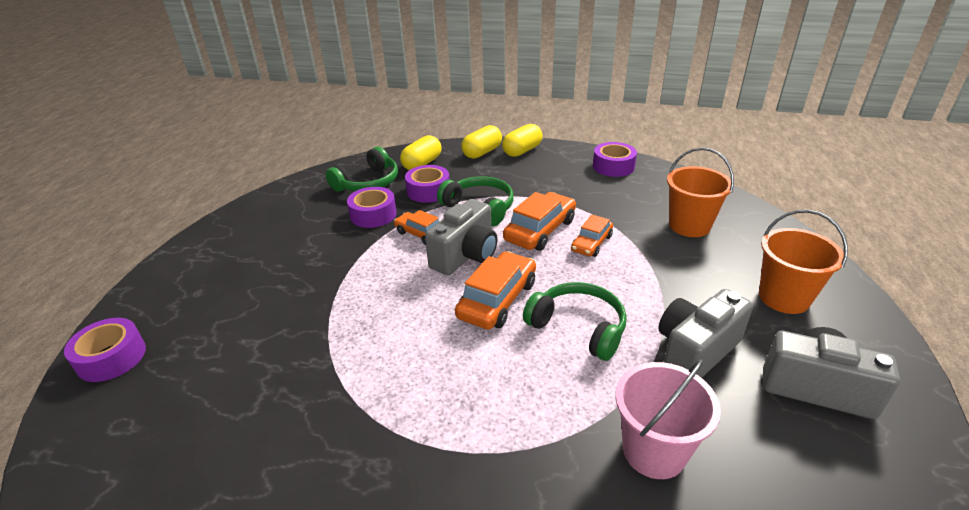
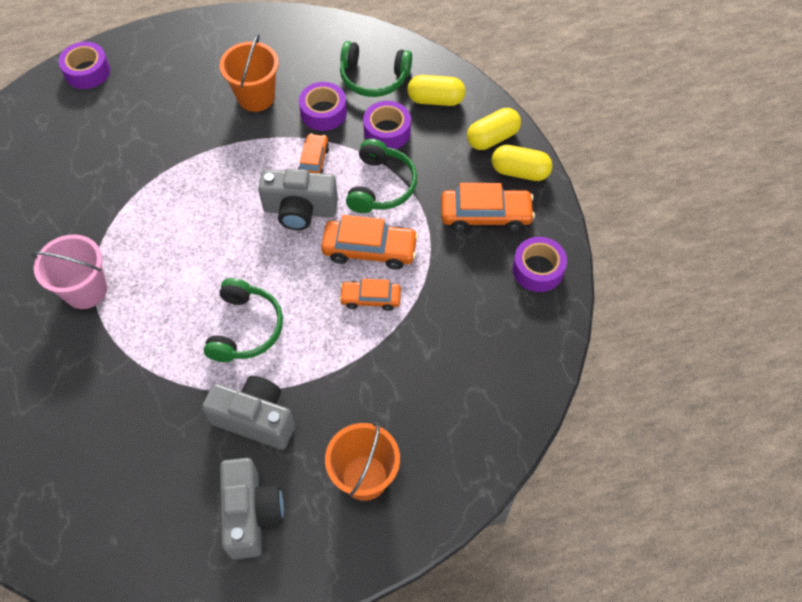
camera: 60 degrees right, 25 degrees up
(482, 152) = (492, 138): yellow capsule -> yellow capsule turned 45 degrees counterclockwise
(497, 300) = (252, 259): orange car -> orange car (485, 215)
(654, 451) = (141, 415): pink bucket -> pink bucket (85, 290)
(689, 226) = (450, 373): orange bucket -> orange bucket (256, 97)

